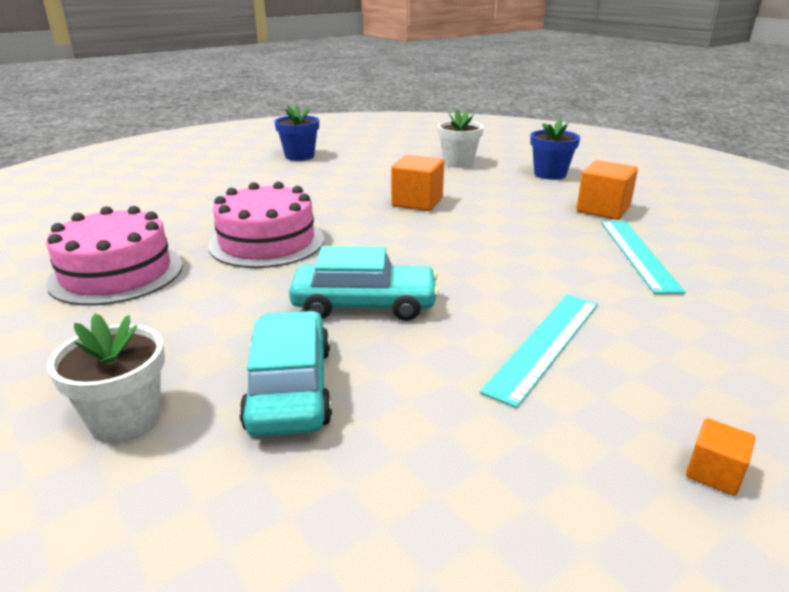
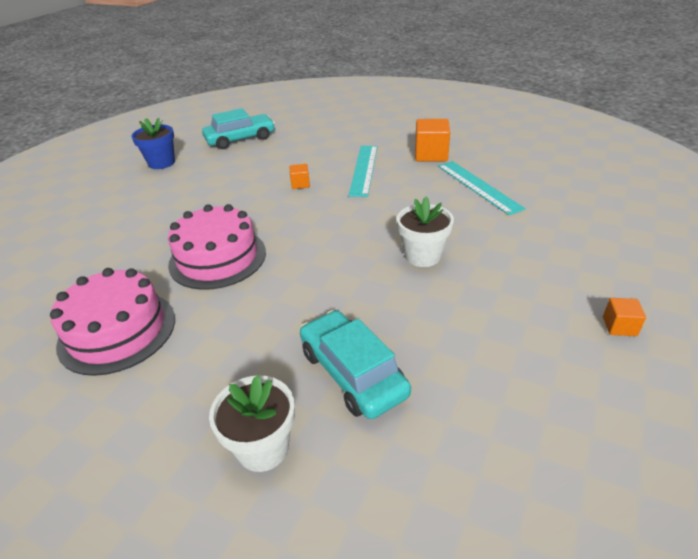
camera: 25 degrees left, 10 degrees up
(364, 304) = (342, 288): turquoise car -> turquoise car (240, 139)
(417, 202) = (300, 184): orange cube -> orange cube, size x0.53
(458, 163) = (299, 137): white flower pot -> white flower pot (422, 256)
(544, 344) = (478, 276): turquoise ruler -> turquoise ruler (363, 169)
(550, 174) = (373, 131): blue flower pot -> none

